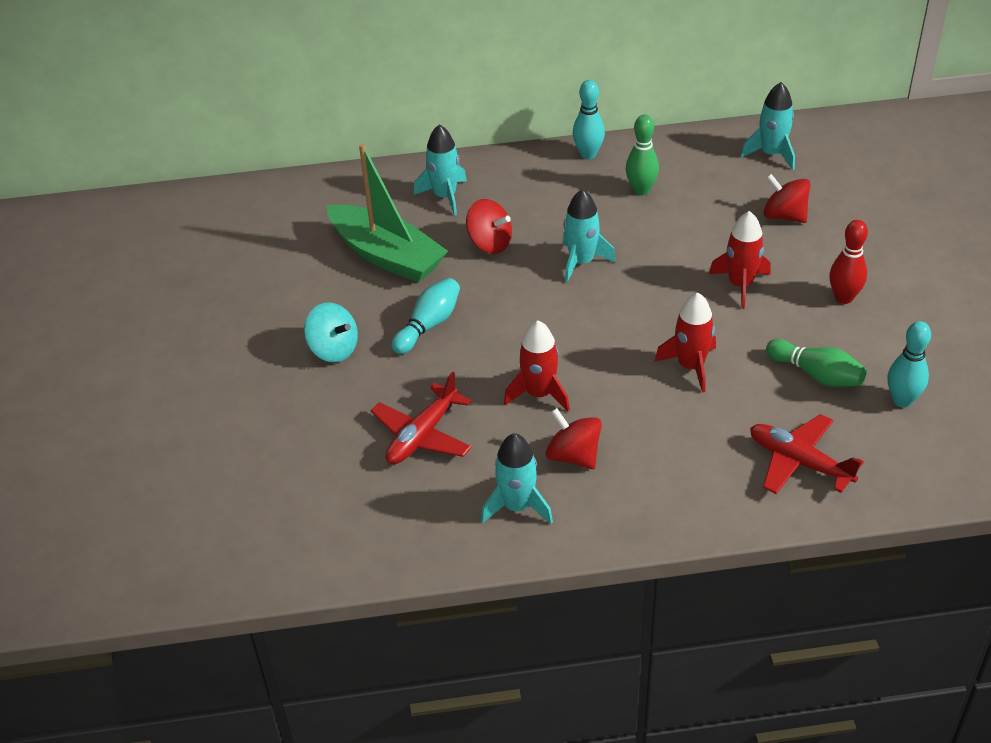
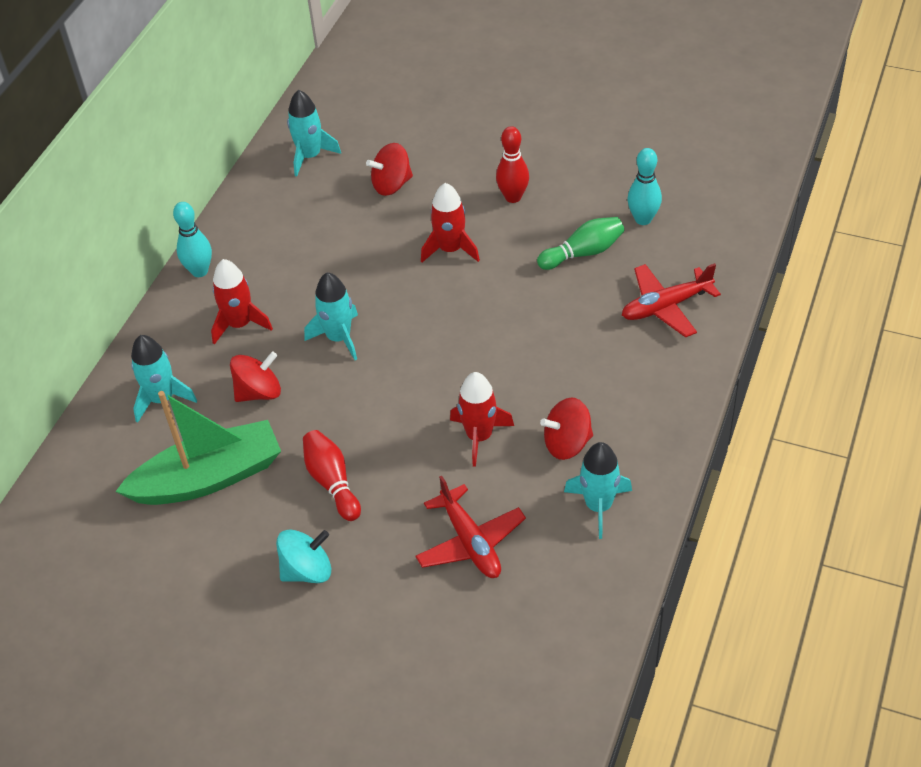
camera: 60 degrees left, 5 degrees up
(428, 325) = (332, 482): turquoise bowling pin -> red bowling pin
(641, 190) = (281, 257): green bowling pin -> none
(691, 366) = (520, 323): red rocket -> red rocket (240, 324)

